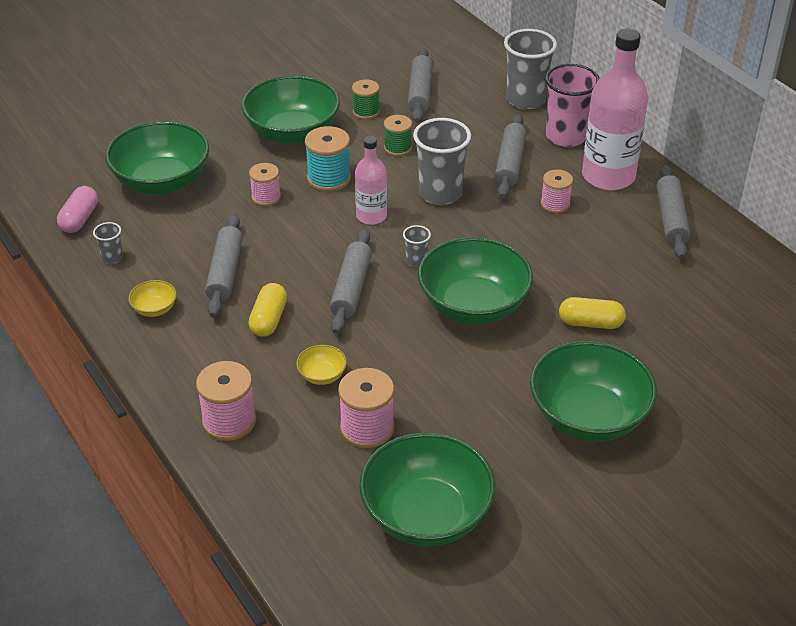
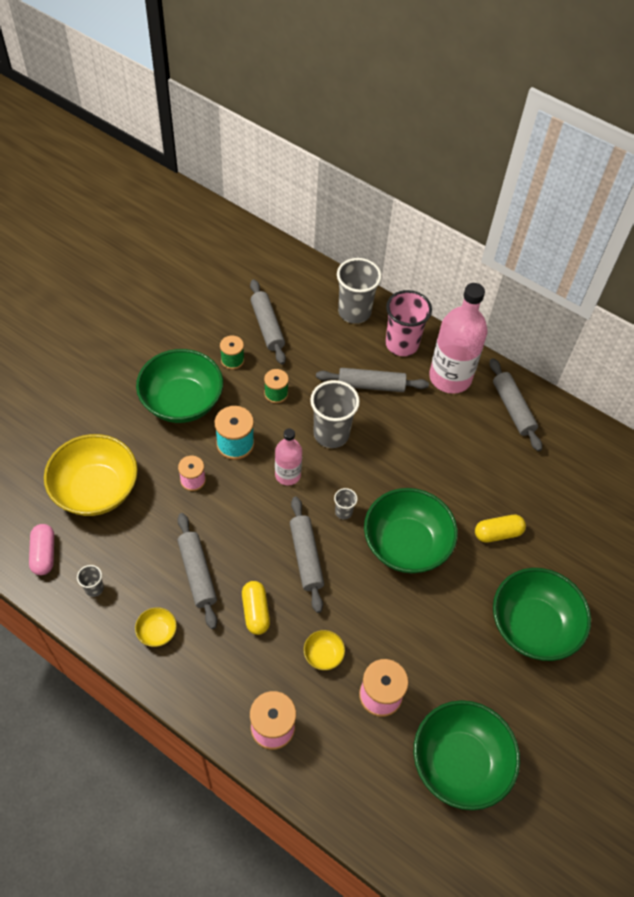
camera: 25 degrees left, 15 degrees up
(162, 182) = (96, 489): green bowl -> yellow bowl
(510, 163) = (371, 385): grey rolling pin -> grey rolling pin turned 75 degrees counterclockwise
(555, 204) = (423, 418): pink spool -> none

